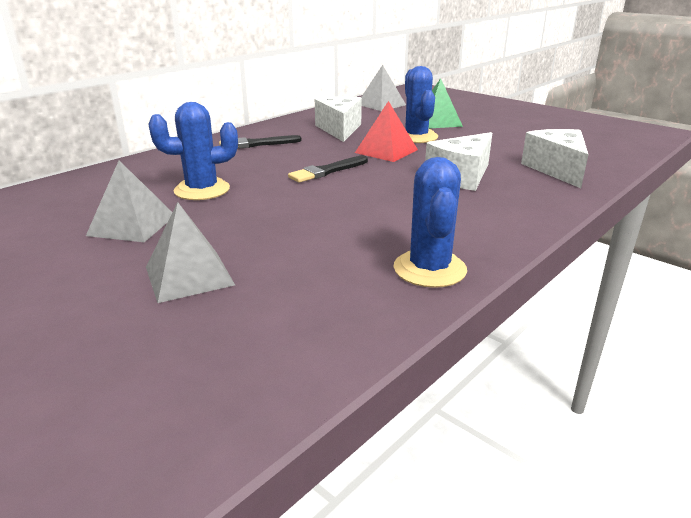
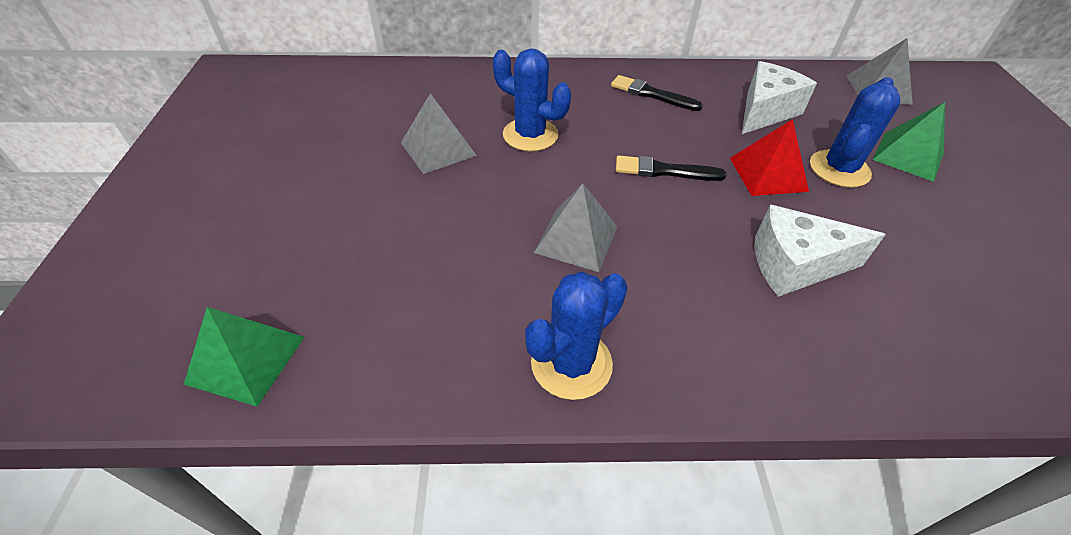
camera: 45 degrees right, 20 degrees up
(173, 425) = (246, 360): none -> green pyramid
(189, 276) = (405, 231): grey pyramid -> grey pyramid (576, 239)
(557, 169) = (948, 333): white cheese -> none

